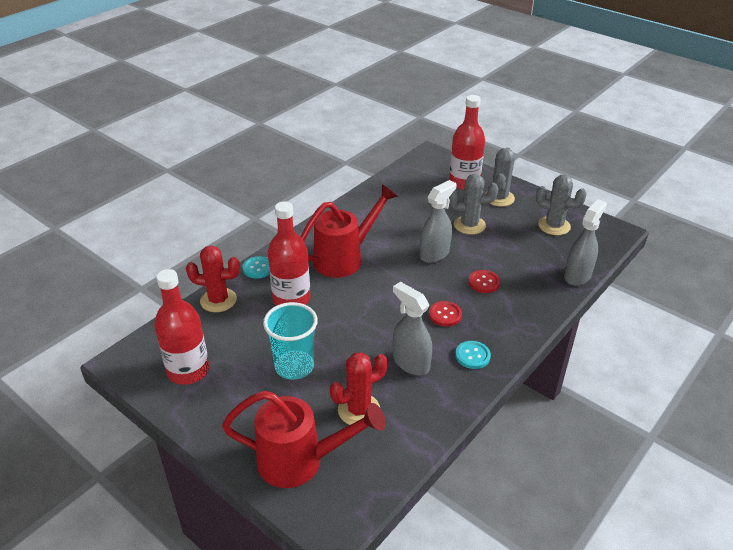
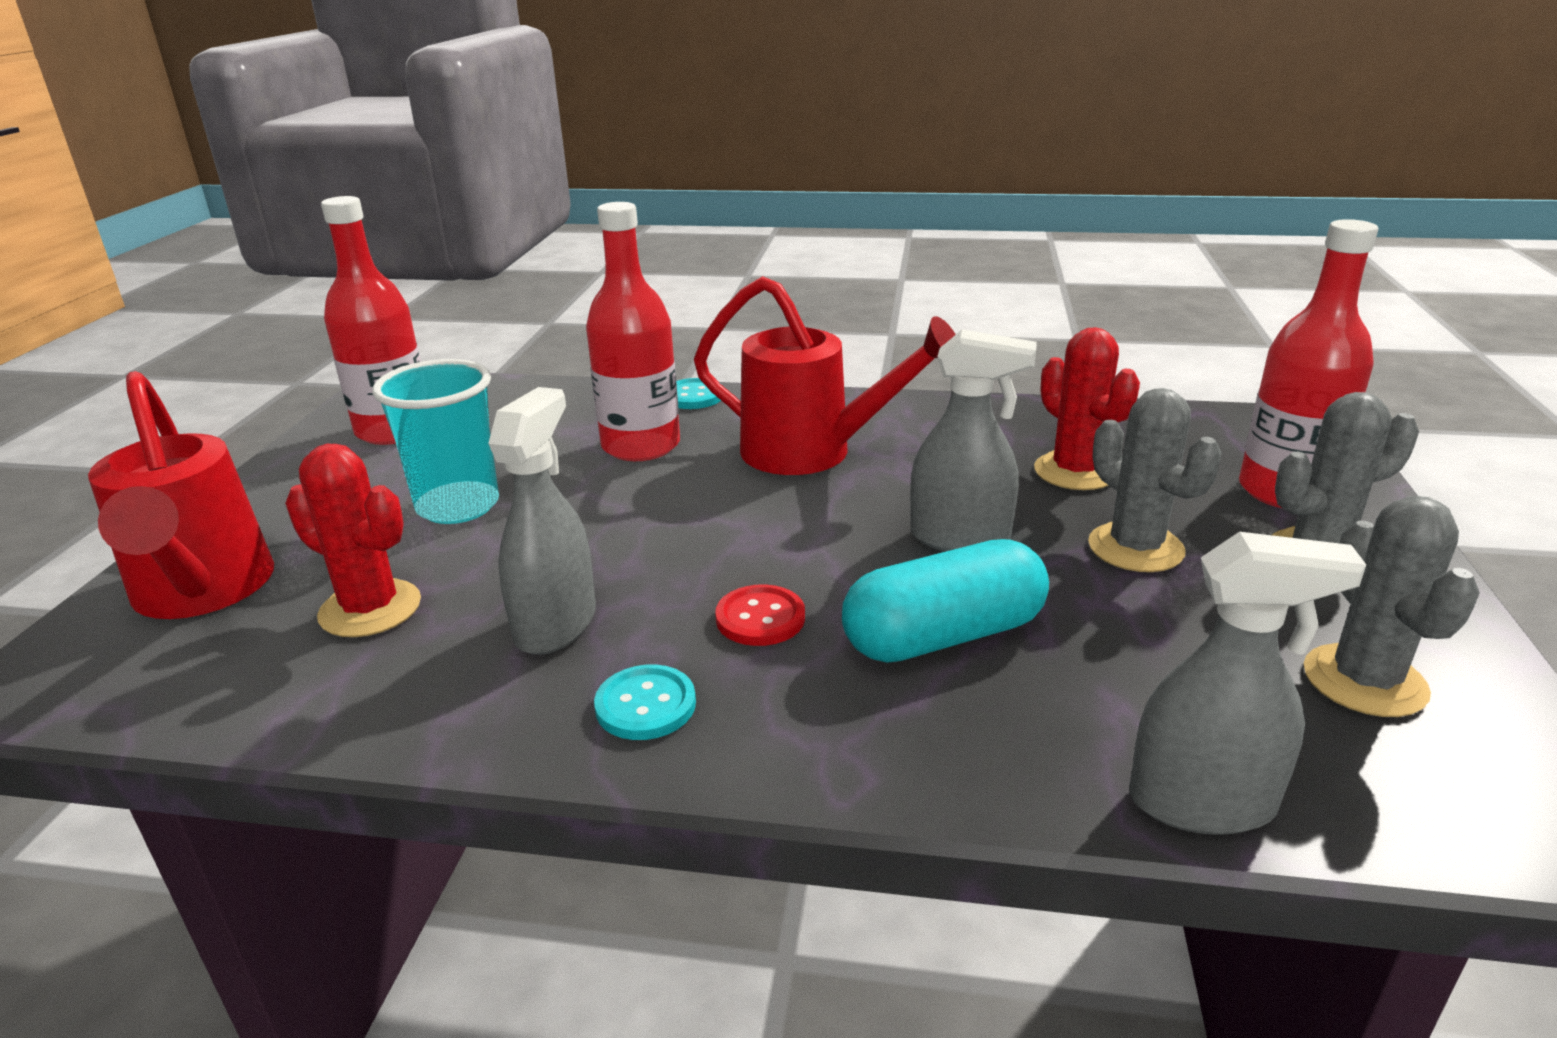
camera: 60 degrees right, 10 degrees down
(218, 300) = (580, 396): red cactus -> red cactus (1075, 471)
(484, 282) = (944, 636): red button -> turquoise capsule

